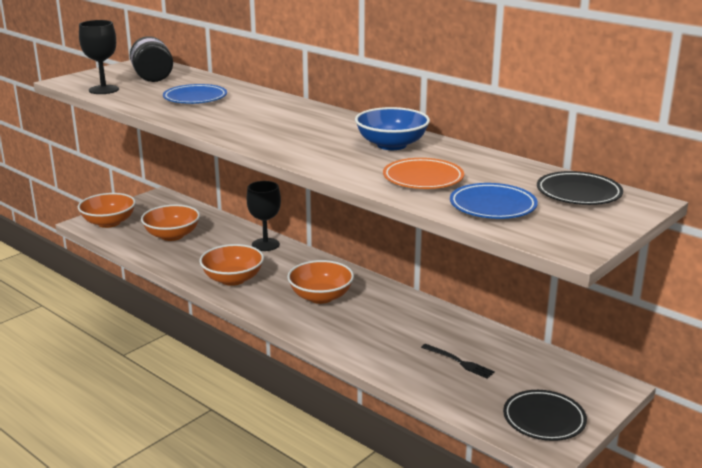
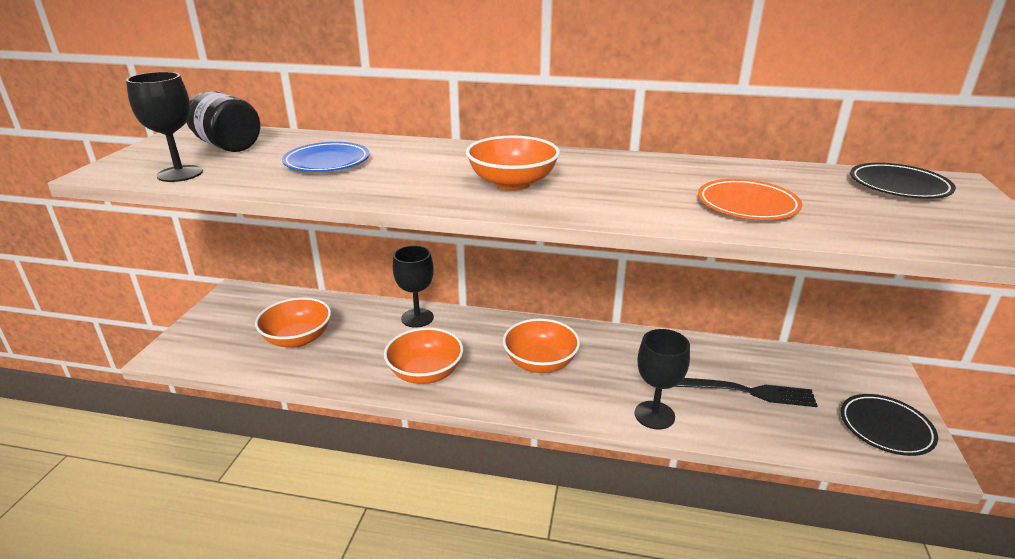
camera: 30 degrees left, 5 degrees up
(109, 223) = (198, 345): orange bowl -> orange bowl (512, 183)
(364, 351) = (654, 415): none -> black goblet
(391, 145) = (642, 173): blue bowl -> none
(459, 362) = (746, 392): black fork -> black fork, size x1.61
(492, 206) = (869, 221): blue plate -> none

